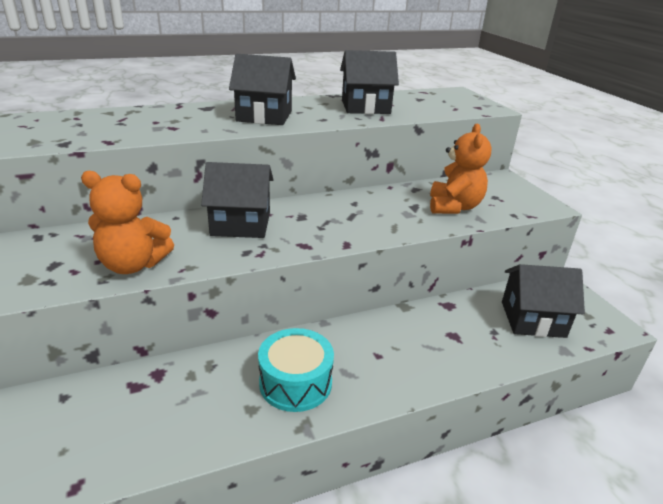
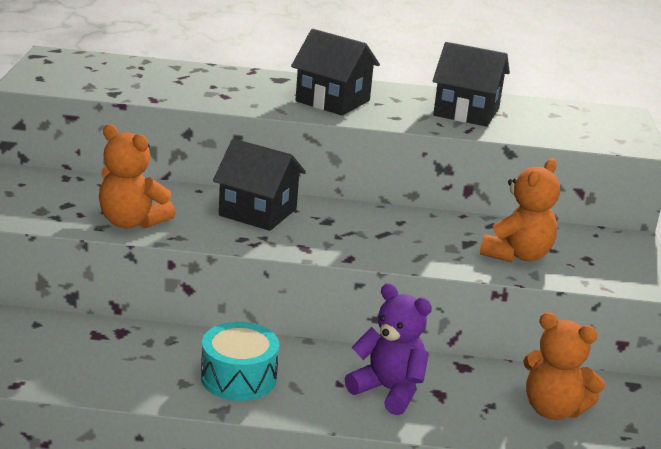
camera: 25 degrees right, 5 degrees down
(418, 347) = (389, 390): none -> purple teddy bear
(533, 319) = (553, 409): black house -> orange teddy bear

